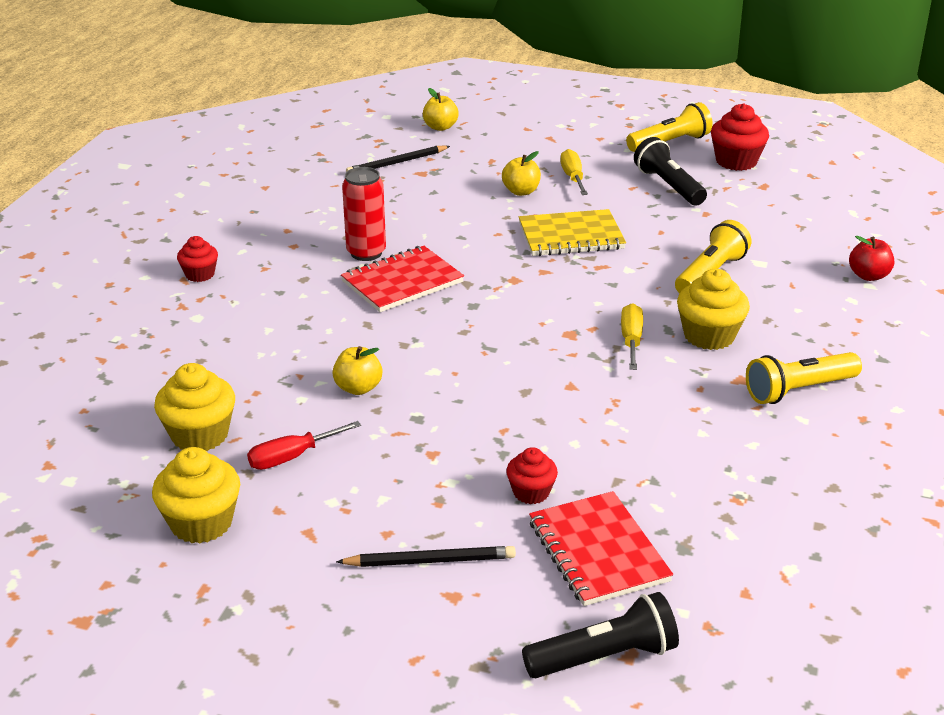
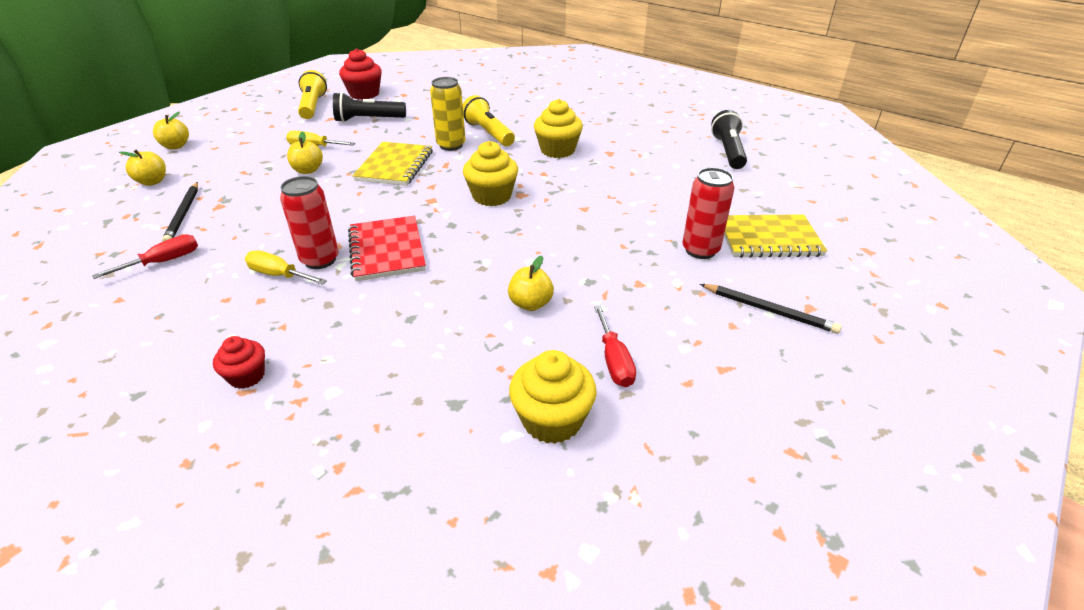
camera: 70 degrees left, 5 degrees up
(201, 523) = (695, 439): yellow cupcake -> yellow cupcake (492, 196)
(322, 184) = (164, 262): none -> red screwdriver
(430, 560) = (769, 310): black pencil -> black pencil turned 105 degrees clockwise
(513, 110) = (176, 146): none -> yellow apple
(531, 492) = (700, 250): red cupcake -> red can
(598, 551) = (768, 239): red notebook -> yellow notebook
(604, 657) = (870, 260): black flashlight -> black flashlight (728, 151)
(631, 340) = (544, 175): yellow screwdriver -> yellow screwdriver (279, 275)
(652, 257) = (451, 145): none -> yellow can
(799, 390) = (630, 139): yellow flashlight -> none
(868, 276) = (530, 94): red apple -> none

